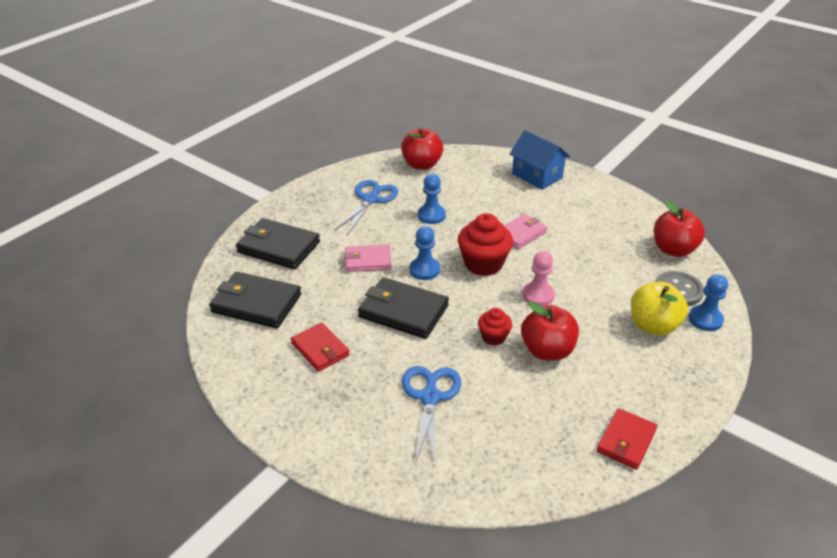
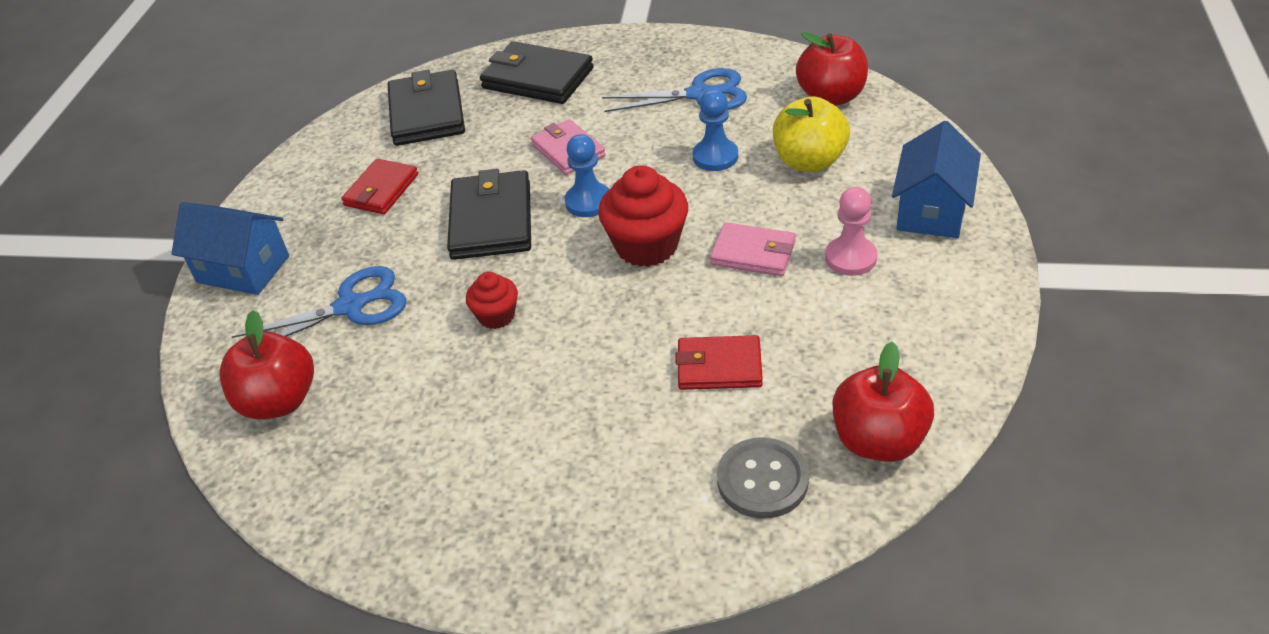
camera: 65 degrees right, 5 degrees up
(278, 247) = (537, 78): black wallet -> black wallet turned 60 degrees counterclockwise
(338, 443) = (243, 269): none -> blue house
(538, 295) = (618, 324): pink pawn -> pink pawn (850, 258)
(547, 350) = (502, 377): red apple -> red apple (279, 401)
(626, 441) = (367, 520): red wallet -> red wallet (719, 366)
(653, 326) = (642, 475): yellow apple -> yellow apple (809, 161)
(705, 319) = (709, 538): blue pawn -> none

